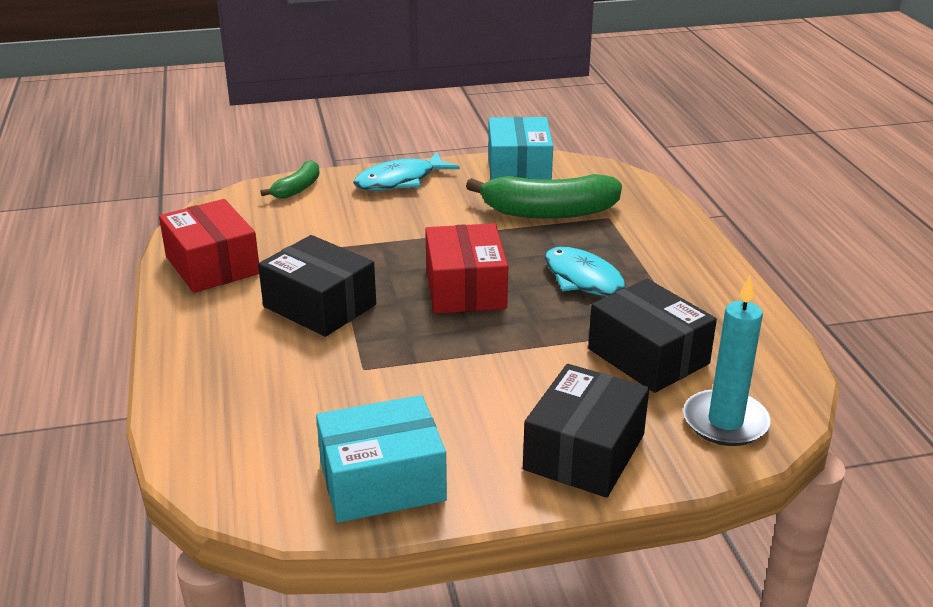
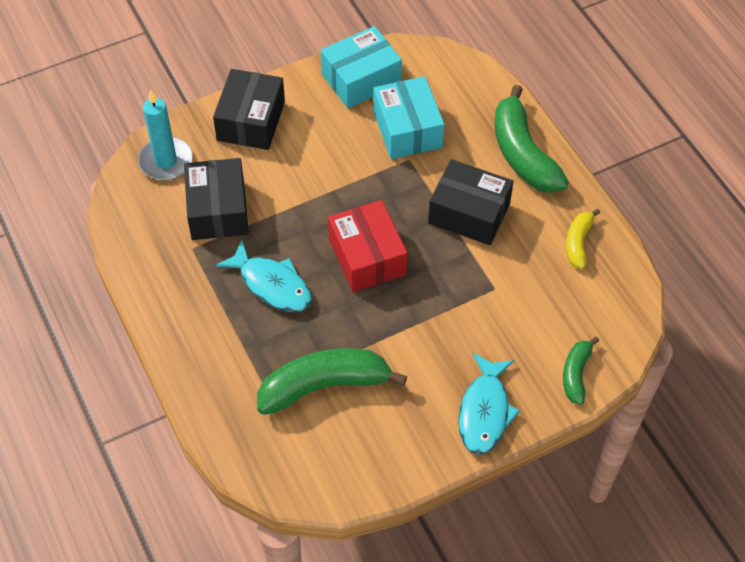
camera: 165 degrees right, 25 degrees up
(205, 350) = (522, 153): none -> green banana
(212, 265) = (578, 242): red box -> yellow banana
(400, 181) = (484, 412): turquoise fish -> turquoise fish turned 150 degrees clockwise
(518, 169) = (372, 465): turquoise box -> turquoise box (407, 129)
(648, 356) = (218, 210): black box -> black box turned 45 degrees clockwise

